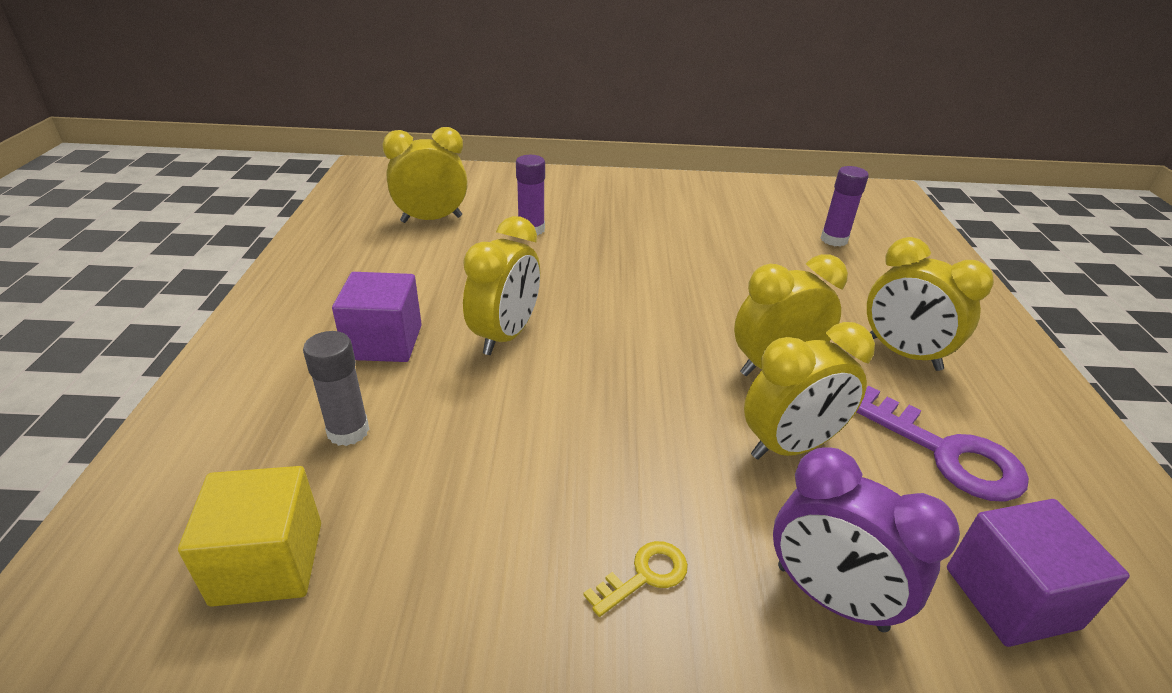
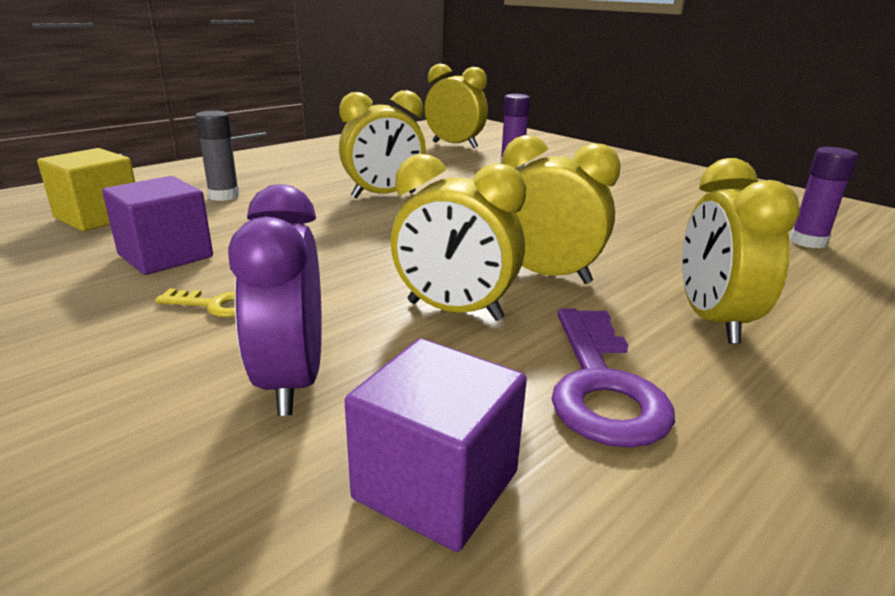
camera: 45 degrees right, 10 degrees down
(384, 342) = (314, 176): purple cube -> purple cube (165, 256)

